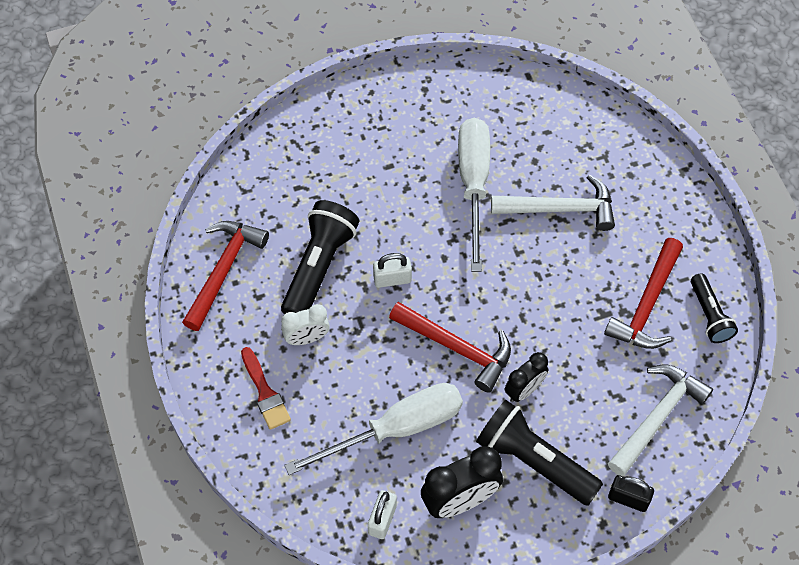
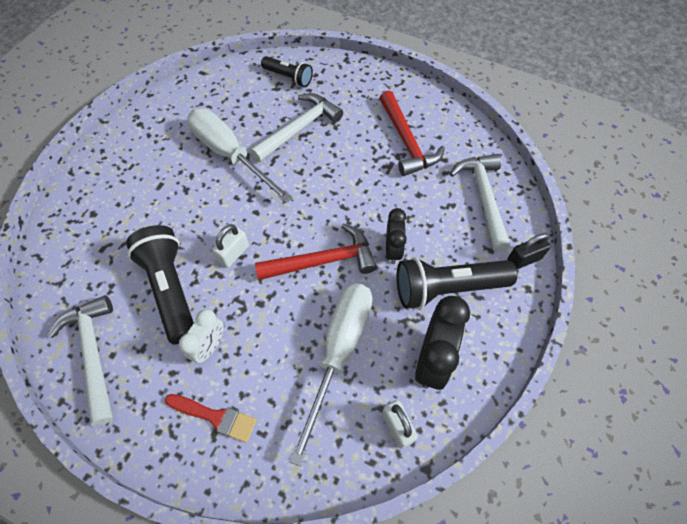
camera: 45 degrees left, 0 degrees up
(224, 270) = (93, 353): red hammer -> white hammer
(709, 315) = (445, 120): black flashlight -> black flashlight (288, 77)

